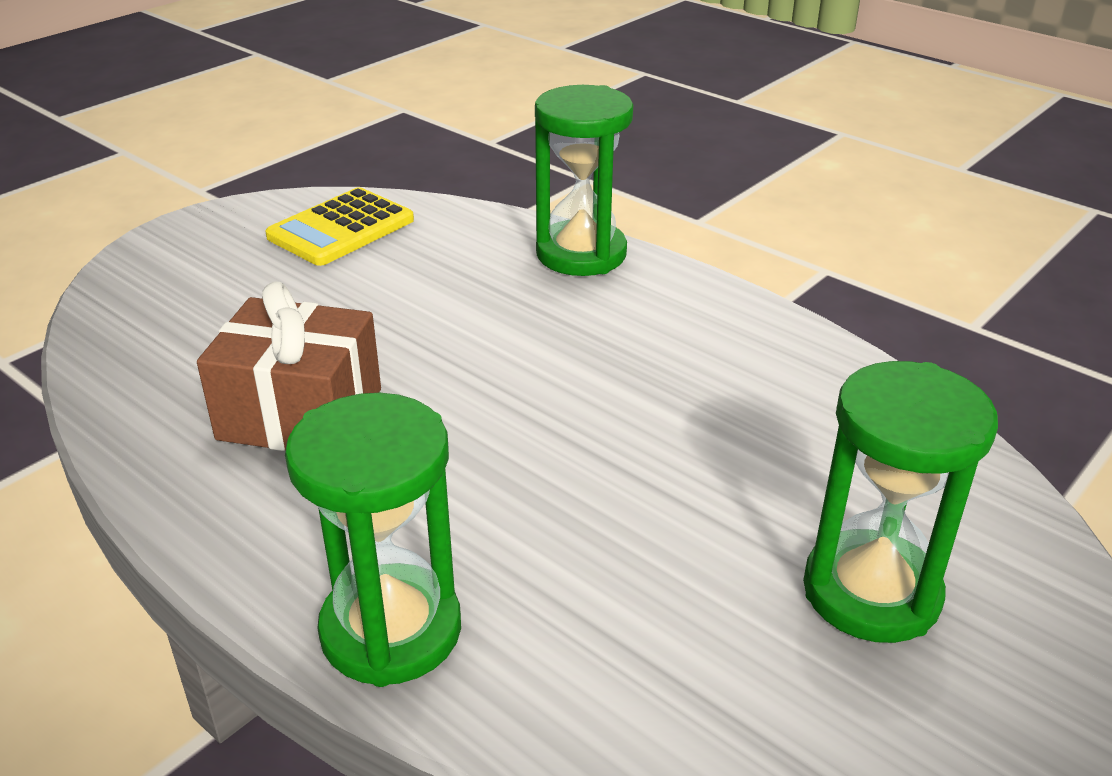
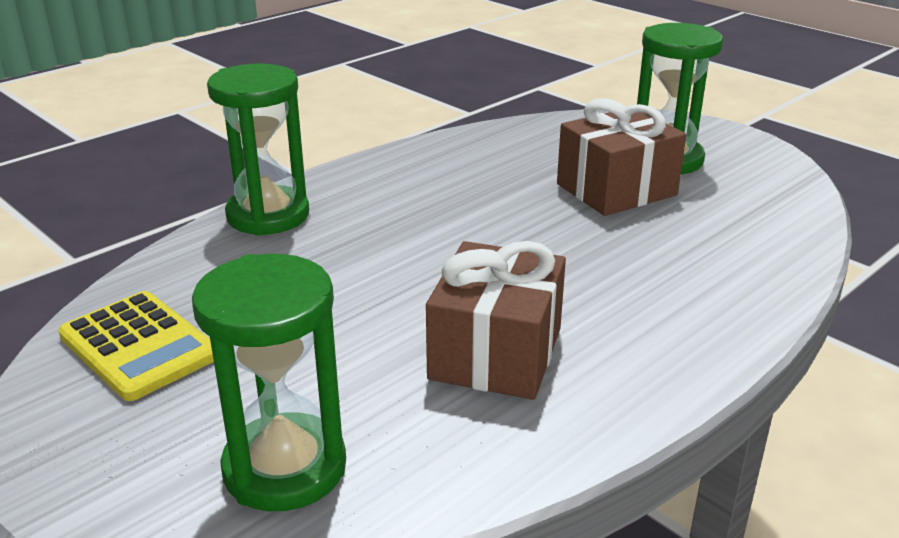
camera: 85 degrees left, 5 degrees down
(391, 630) = (740, 302): green hourglass -> green hourglass (285, 468)
(726, 523) = (616, 190): none -> brown gift

